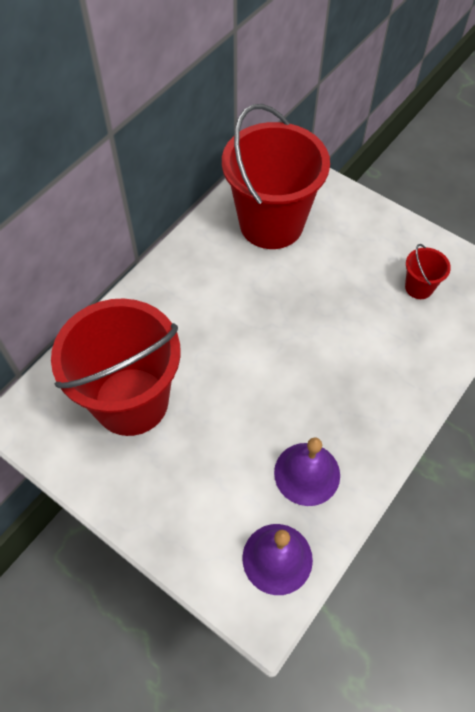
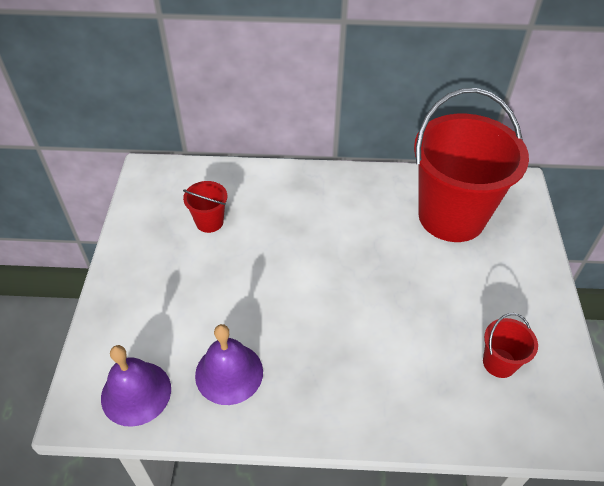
camera: 55 degrees right, 10 degrees down
(131, 401) = (209, 222): red bucket -> red bucket, size x0.41

